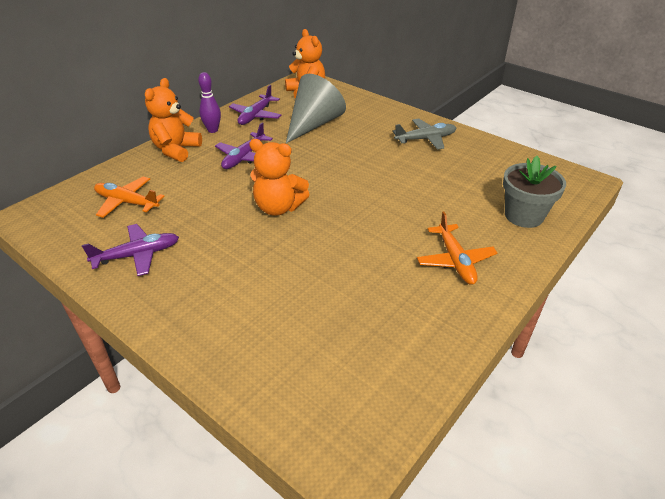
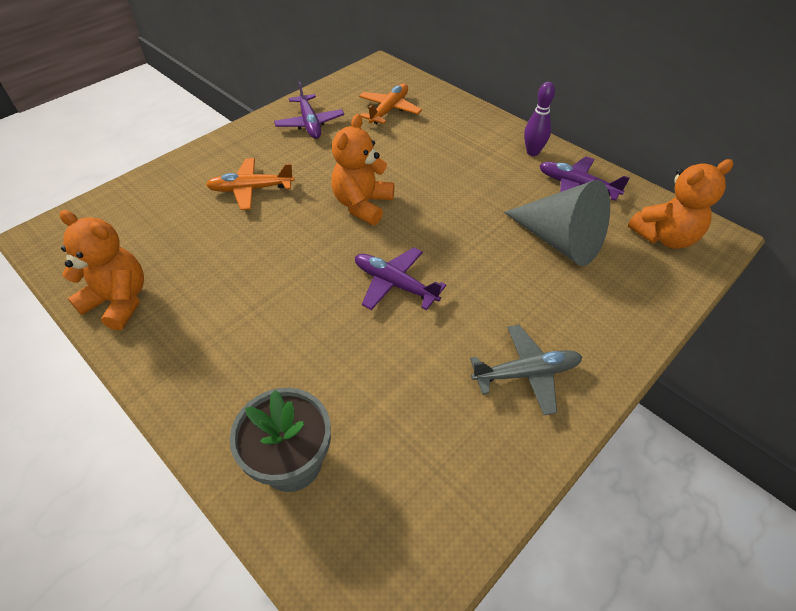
camera: 95 degrees right, 10 degrees up
(176, 150) = (485, 130): orange teddy bear -> orange teddy bear (119, 301)
(244, 157) = (469, 178): purple plane -> purple plane (395, 284)
(425, 139) = (526, 373): grey plane -> grey plane turned 90 degrees counterclockwise
(455, 260) = (225, 349): orange plane -> orange plane (251, 189)

